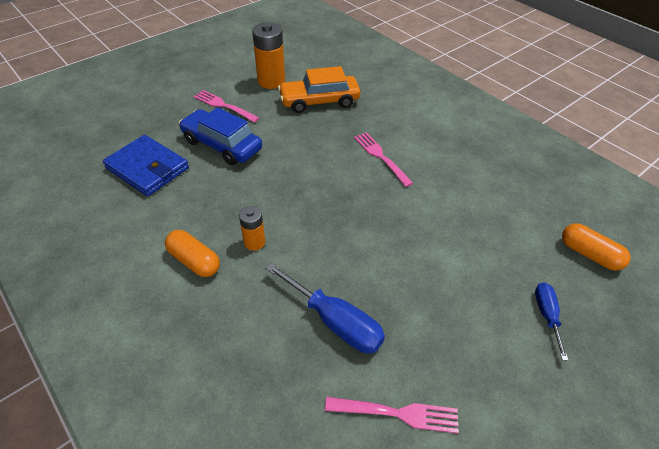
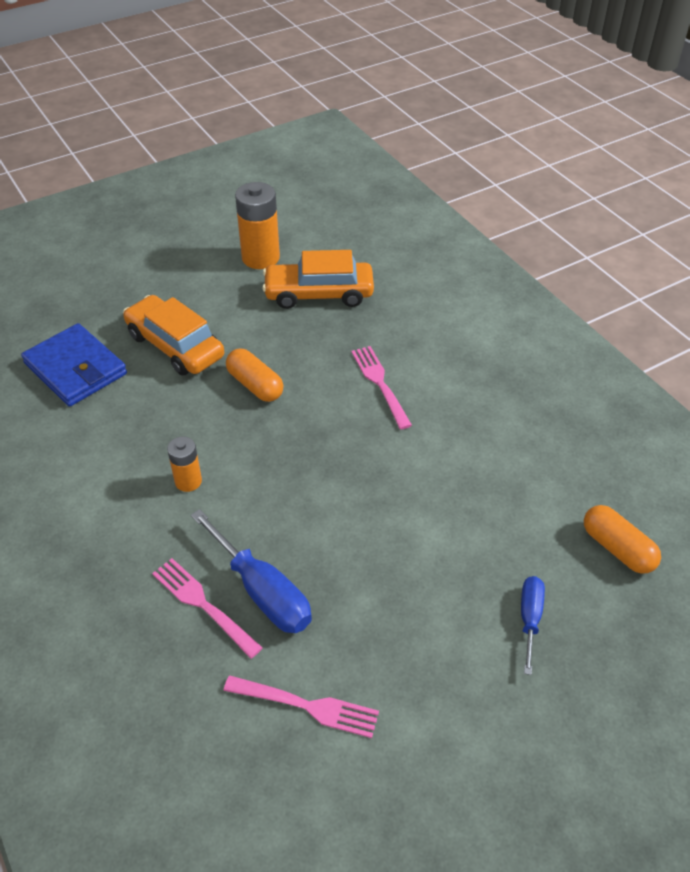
camera: 10 degrees right, 0 degrees up
(194, 261) = (111, 496): orange capsule -> orange capsule (255, 385)
(222, 145) = (175, 346): blue car -> orange car
(224, 106) = (190, 289): pink fork -> pink fork (204, 605)

